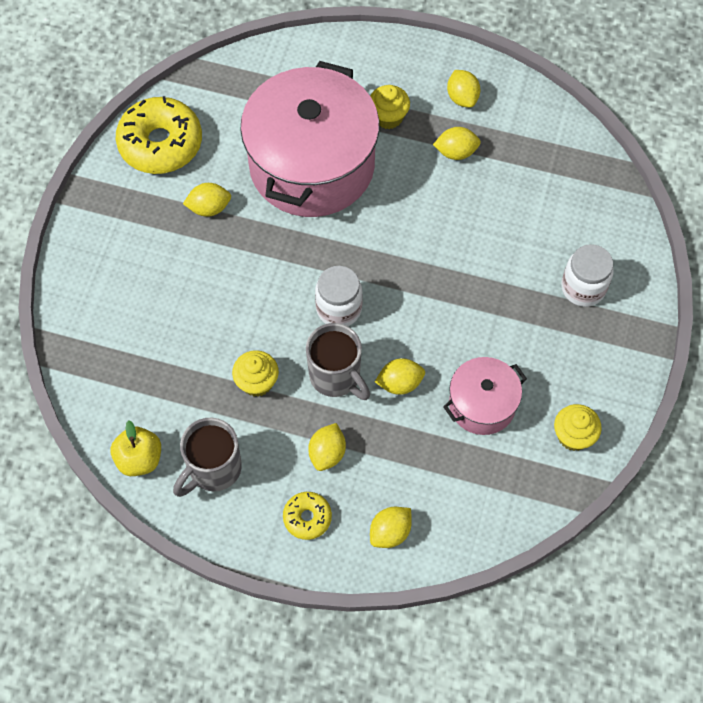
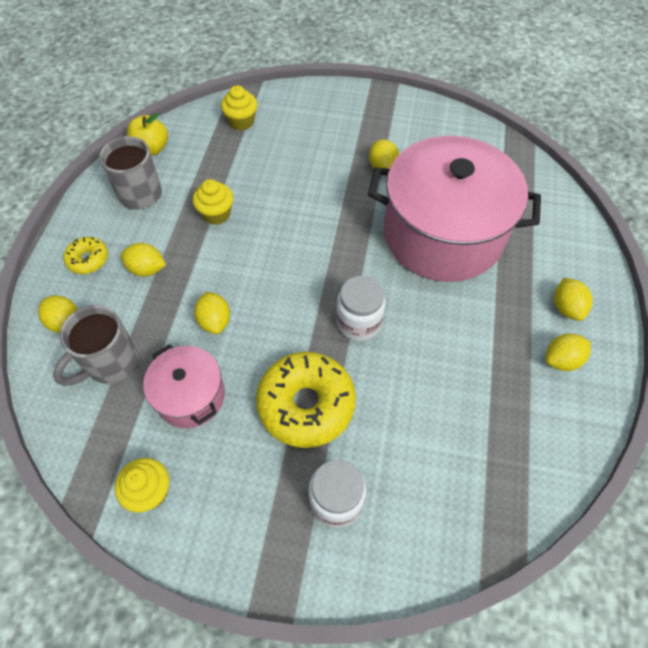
camera: 85 degrees right, 5 degrees down
(160, 143) = (439, 130): yellow donut -> yellow donut (306, 404)
(336, 377) = (222, 270): grey mug -> grey mug (110, 363)
(339, 308) = (291, 267): white jar -> white jar (358, 322)
(388, 117) = (515, 292): yellow cupcake -> yellow cupcake (241, 121)
(456, 152) = (489, 357): yellow lemon -> yellow lemon (566, 308)

